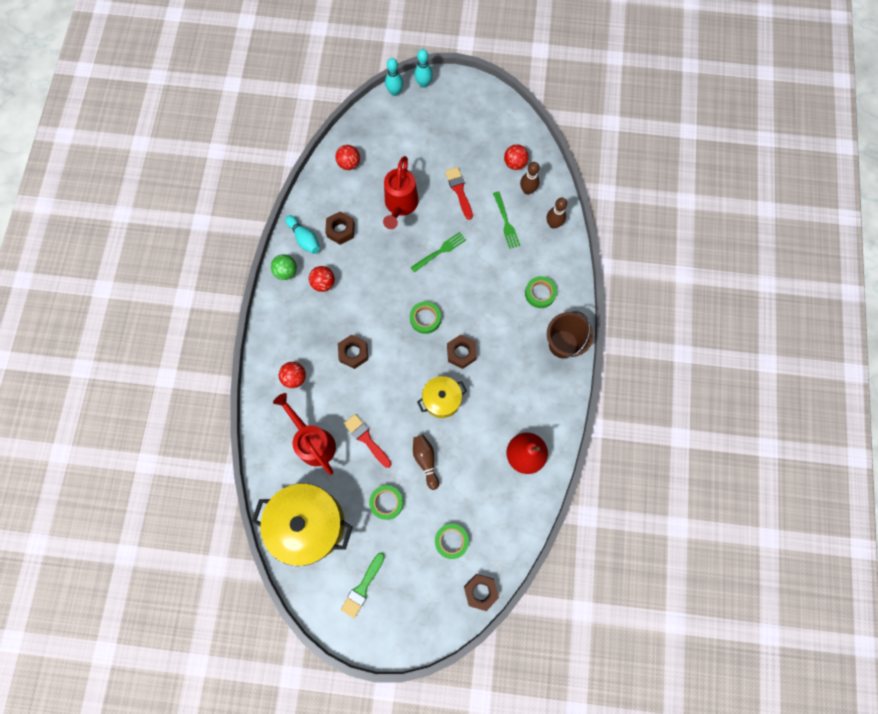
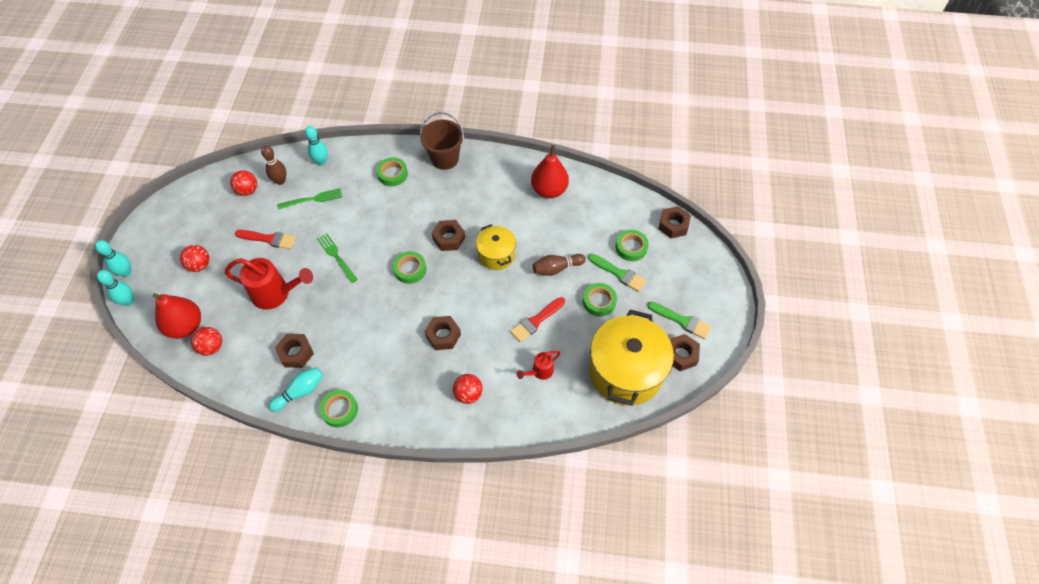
camera: 90 degrees left, 15 degrees down
(286, 272) = (339, 410): green ball -> green tape
(313, 442) = (540, 371): red watering can -> red watering can, size x0.53
(323, 283) = (359, 369): red ball -> red ball (199, 265)
(324, 582) = (681, 355): none -> brown nut
(369, 140) = (186, 326): none -> red pear
(419, 525) = (619, 273): none -> green brush
(459, 190) = (269, 239): red brush -> red brush turned 150 degrees counterclockwise
(553, 224) = (321, 161): brown bowling pin -> turquoise bowling pin

